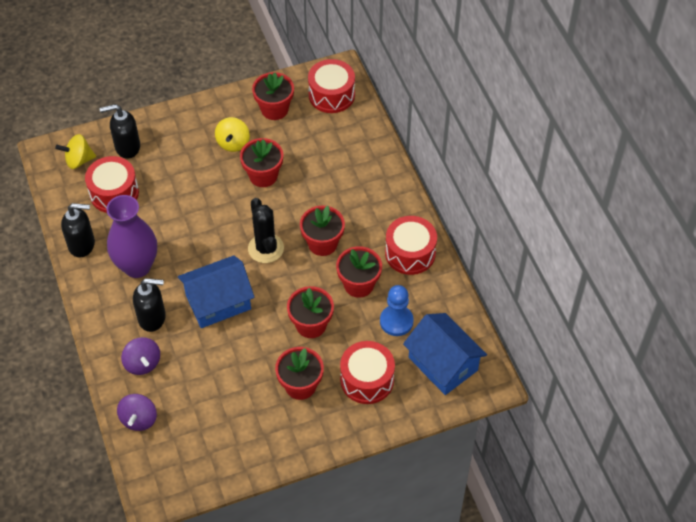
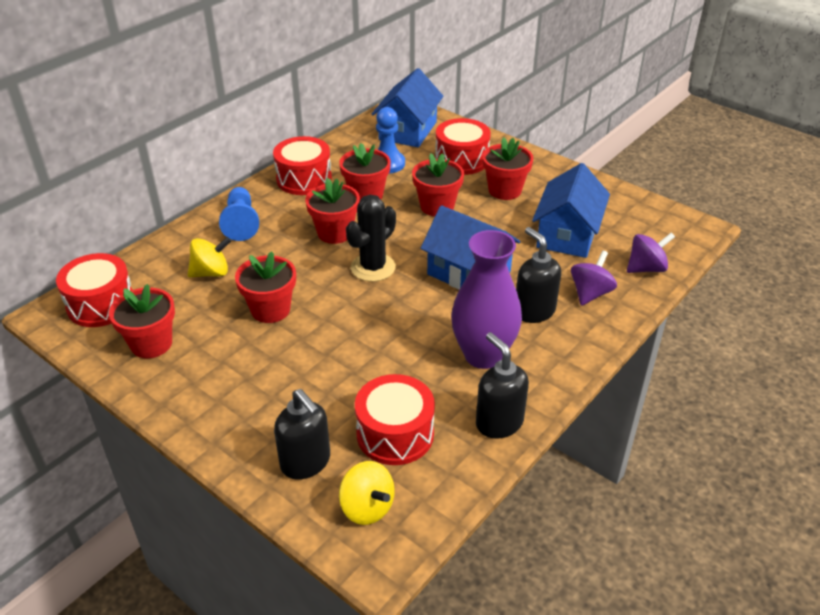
camera: 120 degrees left, 15 degrees down
(214, 393) = (567, 234): none -> blue house
(233, 143) = (233, 357): yellow spinning top -> yellow spinning top (211, 273)
(374, 193) = (241, 223): none -> blue pawn

